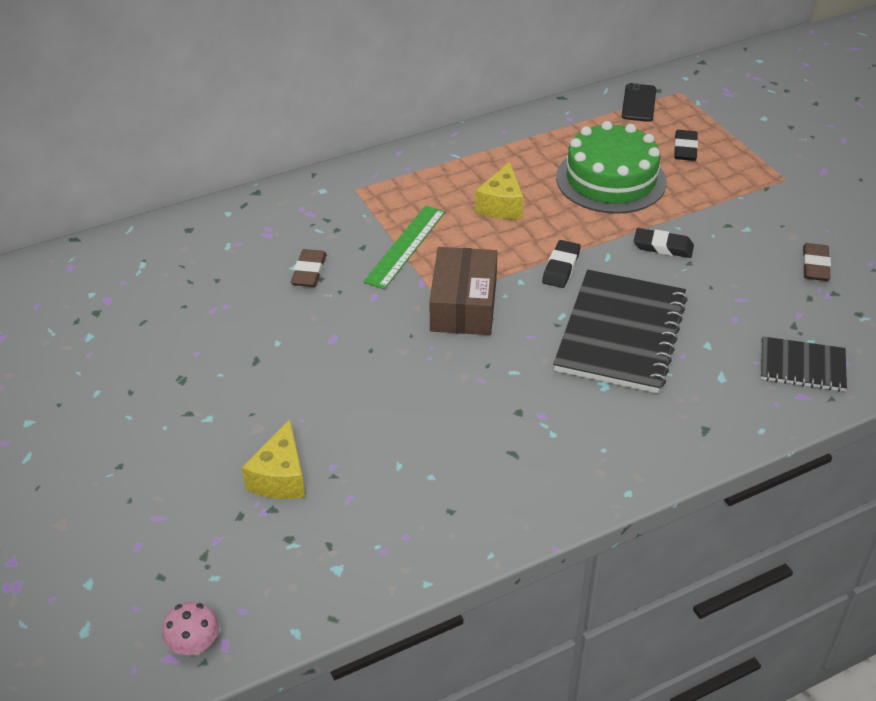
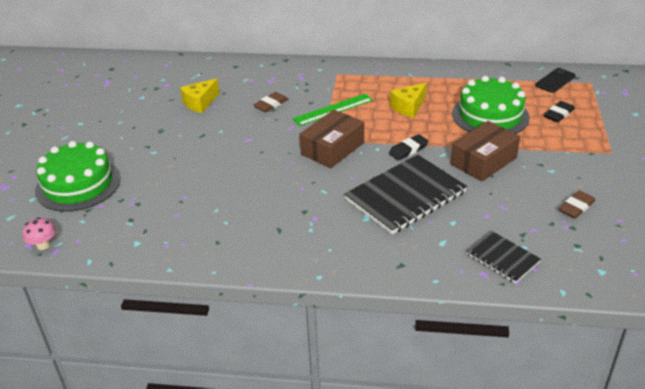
camera: 35 degrees right, 5 degrees down
(142, 523) = (78, 184): none -> green cake
(280, 477) = (156, 191): yellow cheese -> yellow cheese (200, 103)
(663, 247) = (483, 161): black eraser -> brown box

